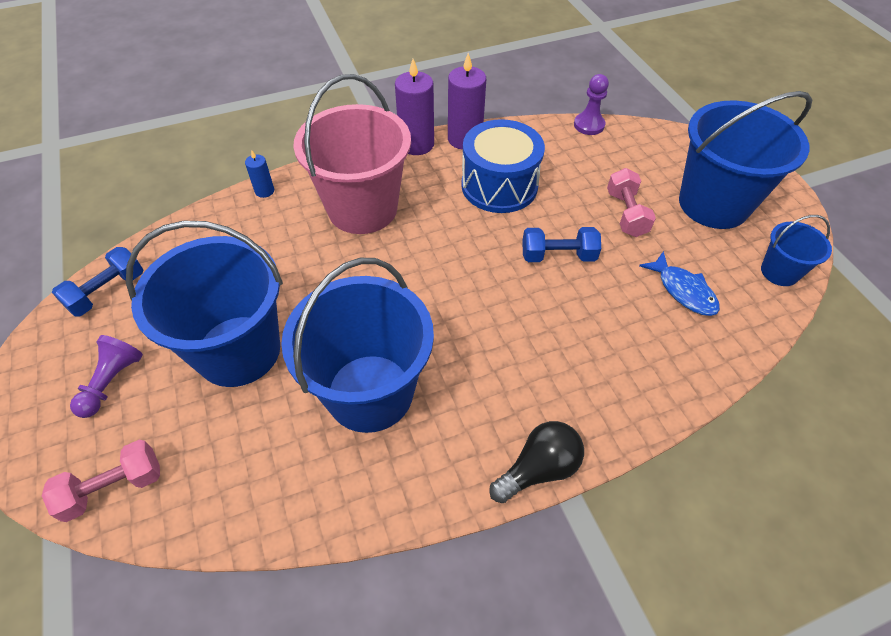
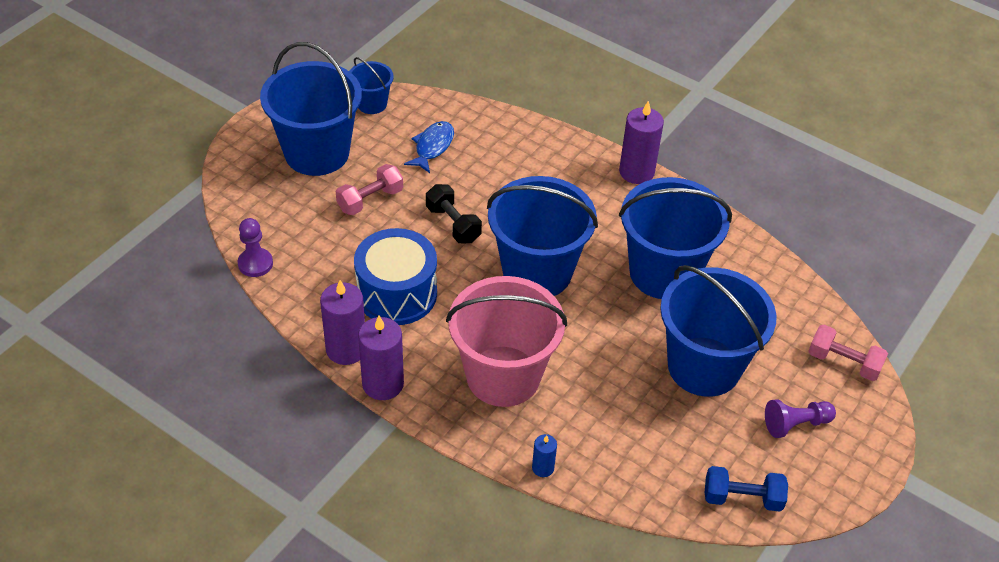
camera: 125 degrees left, 5 degrees down
(453, 287) = (537, 272): none -> blue bucket
(538, 469) = (636, 172): black light bulb -> purple candle
(558, 256) = (453, 224): blue dumbbell -> black dumbbell

